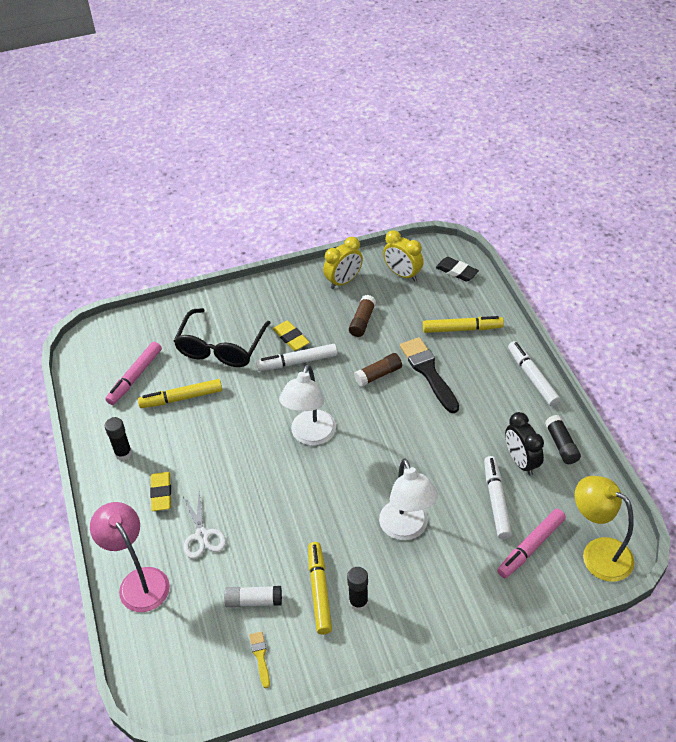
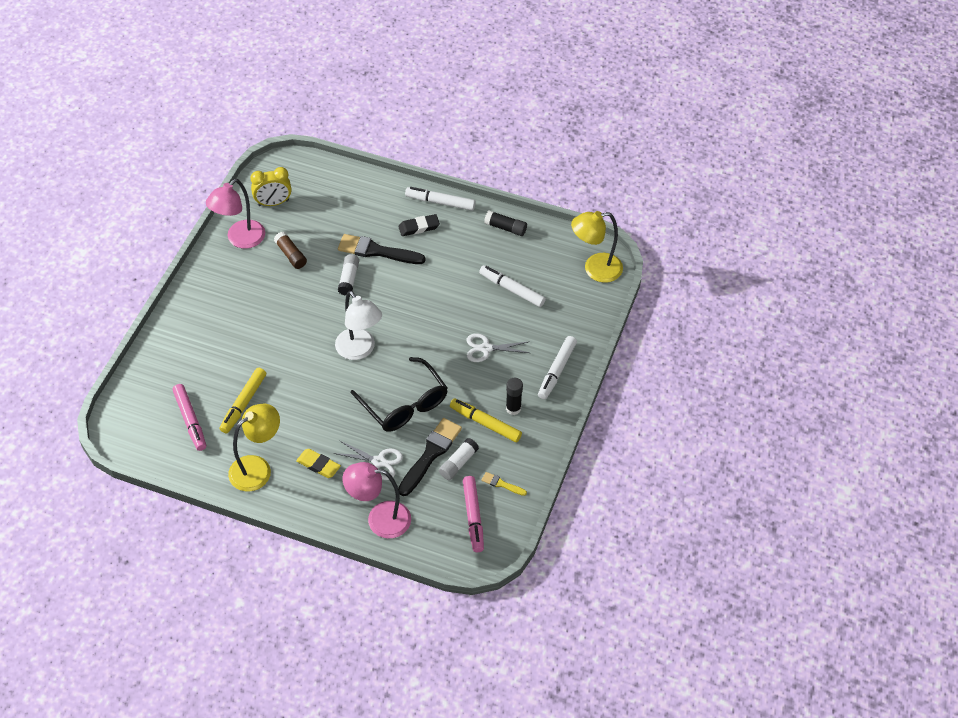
camera: 55 degrees left, 5 degrees up
(123, 453) = (257, 468): black glue stick -> yellow lamp
(221, 347) = (221, 351): black glasses -> black glasses (404, 404)
(244, 570) = (430, 454): none -> black brush
(291, 338) = (259, 305): yellow eraser -> none
(297, 362) = (286, 315): white marker -> white marker (557, 371)
(343, 281) = (240, 239): yellow clock -> pink lamp
(378, 375) = (349, 279): brown glue stick -> white glue stick
(407, 529) = (486, 348): white lamp -> white scissors
(456, 271) = (306, 173): black eraser -> black eraser (419, 227)
(462, 329) = (360, 207): yellow marker -> none
(521, 461) = (497, 256): black clock -> none
(531, 547) = (560, 297): pink marker -> pink marker (473, 517)

